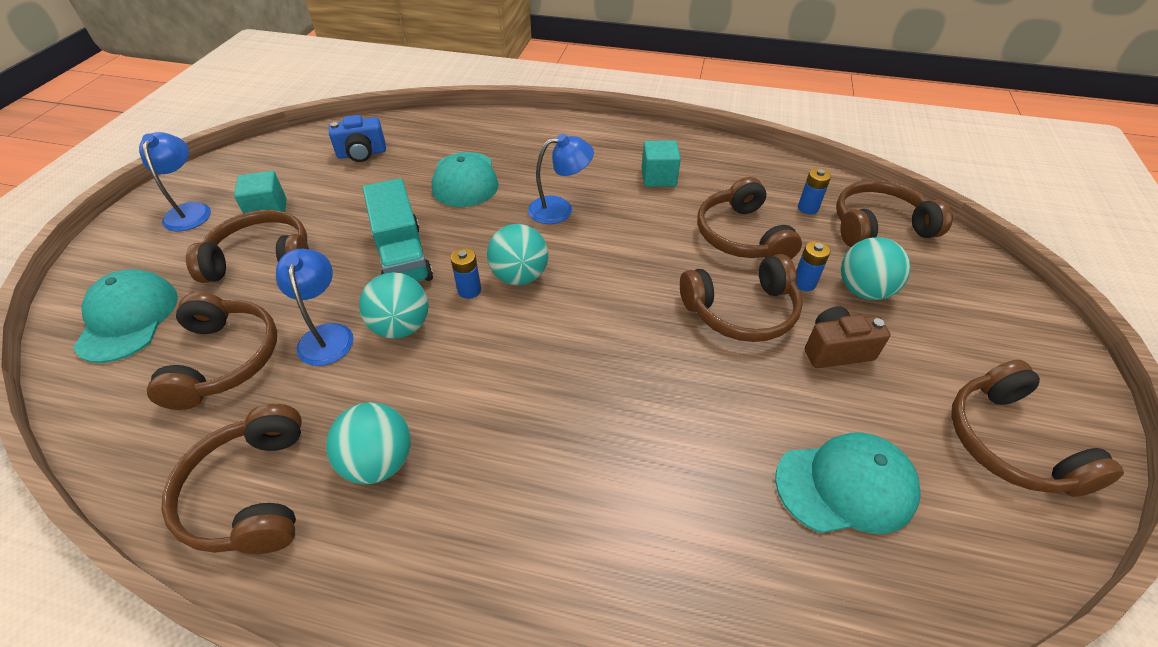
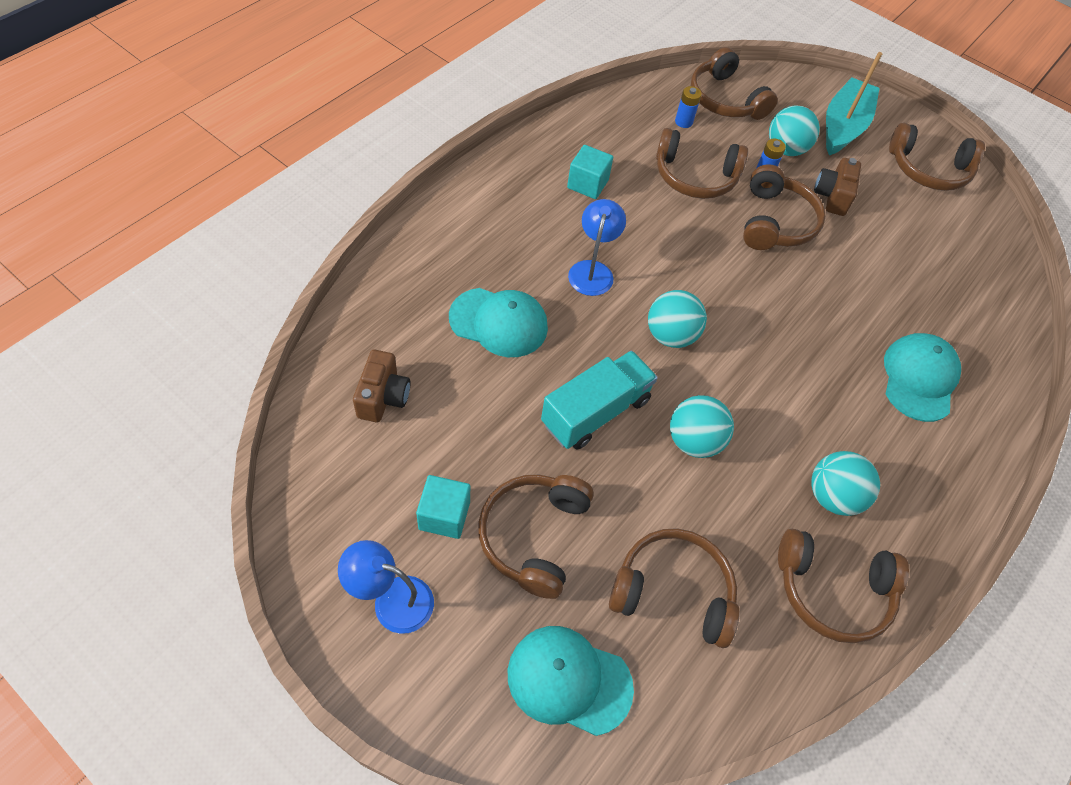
camera: 70 degrees left, 10 degrees up
(326, 335) = (678, 501): blue lamp -> none
(362, 154) = (383, 397): blue camera -> brown camera
(402, 256) = (595, 412): turquoise truck -> turquoise truck turned 45 degrees counterclockwise
(469, 290) = (670, 377): blue battery -> none
(846, 485) = (933, 256): turquoise cap -> turquoise cap (919, 378)
(878, 226) = (725, 99): brown headphones -> brown headphones turned 45 degrees counterclockwise
(970, 331) = (843, 126): none -> turquoise boat

